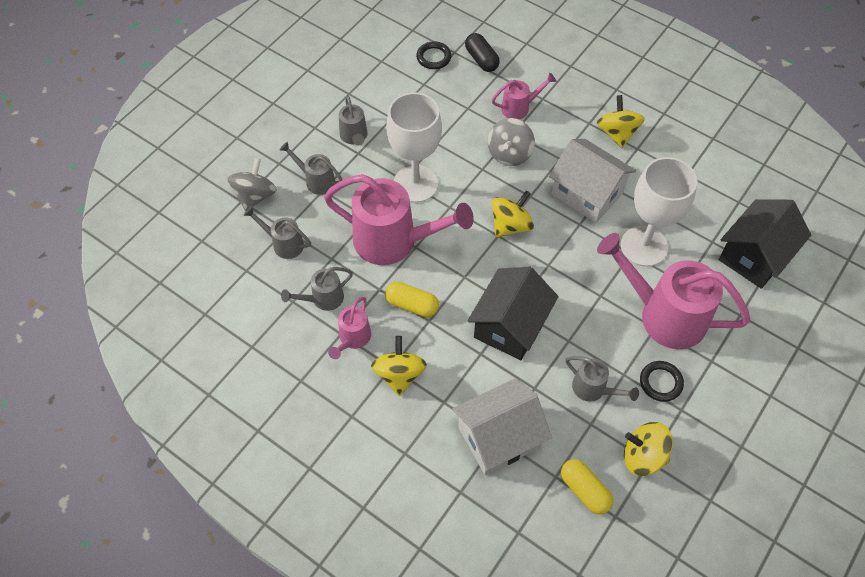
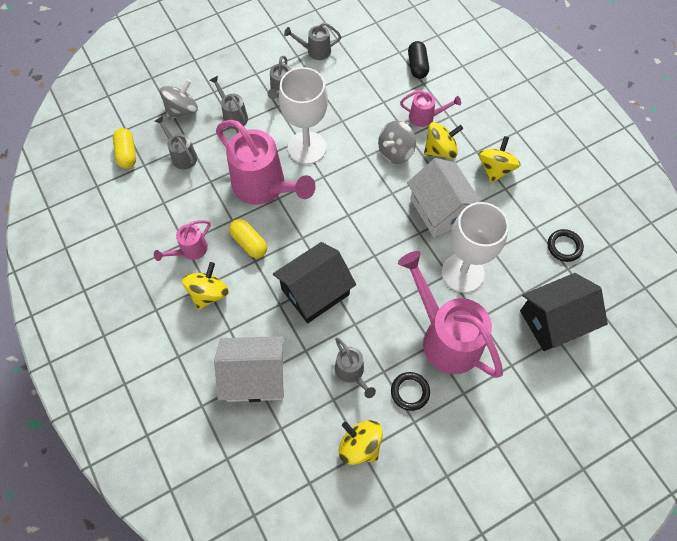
camera: 25 degrees right, 5 degrees up
(323, 299) = (186, 210): grey watering can -> grey watering can (315, 51)
(433, 57) = (379, 50): black ring -> black ring (564, 246)
(510, 225) = (362, 211): yellow spinning top -> yellow spinning top (440, 150)
(584, 490) = (297, 450): yellow capsule -> yellow capsule (127, 154)

